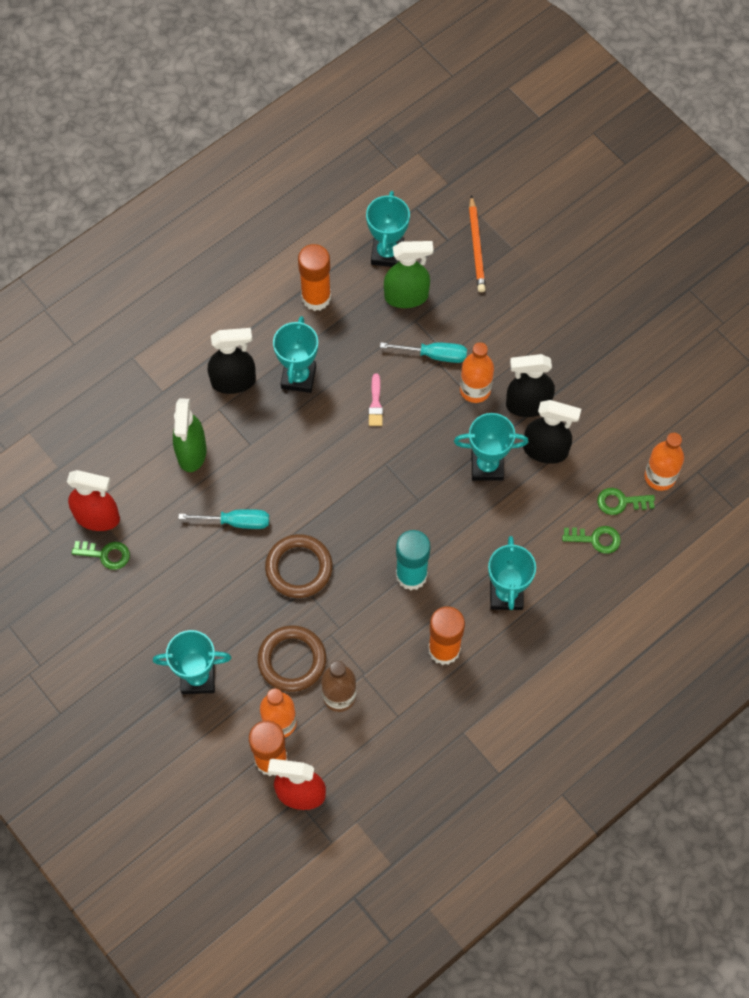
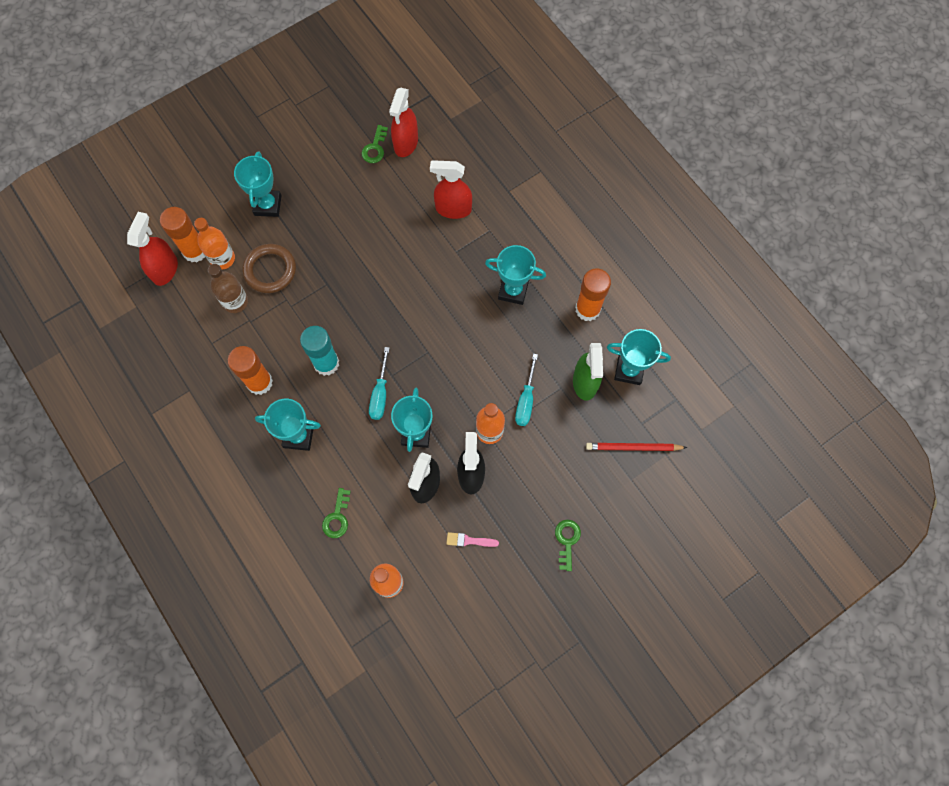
camera: 95 degrees right, 5 degrees up
(191, 452) = (453, 209): green spray bottle -> red spray bottle
(233, 381) = (513, 242): black spray bottle -> none
(236, 522) = (390, 237): turquoise screwdriver -> turquoise screwdriver (380, 394)
(299, 568) = (345, 280): brown ring -> none
(375, 403) = (483, 349): pink brush -> pink brush (469, 540)
(476, 247) = (633, 447): orange pencil -> red pencil
(620, 502) = (369, 544): green key -> green key (567, 541)

